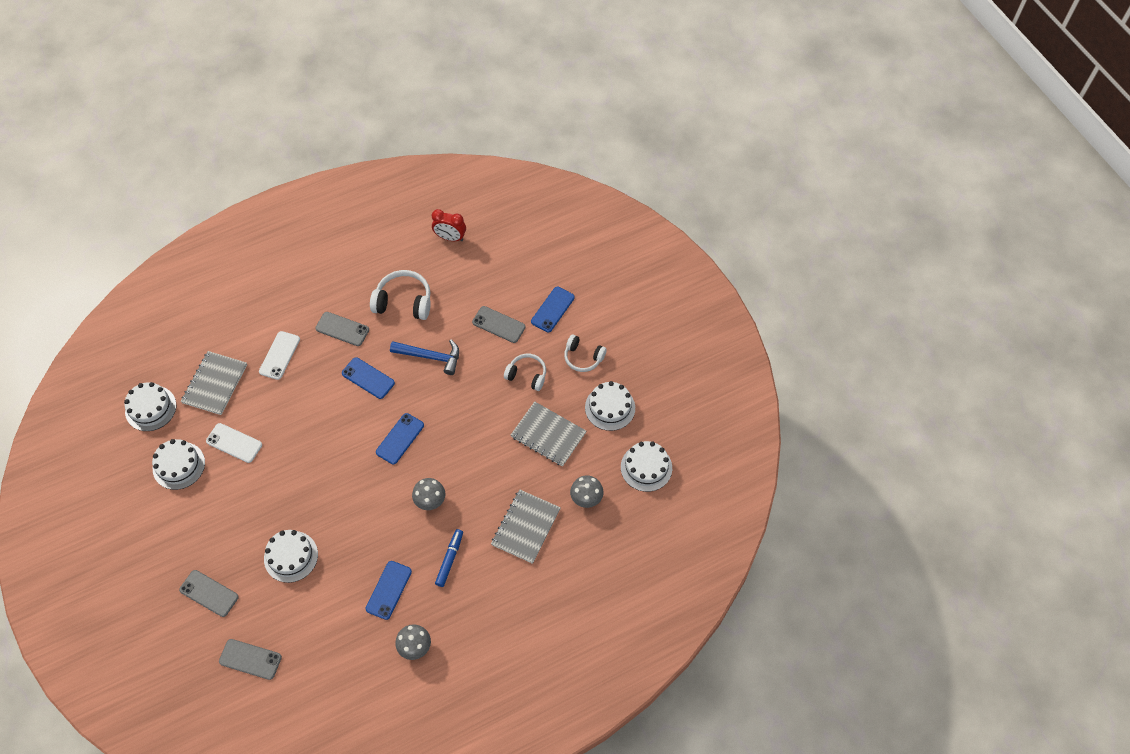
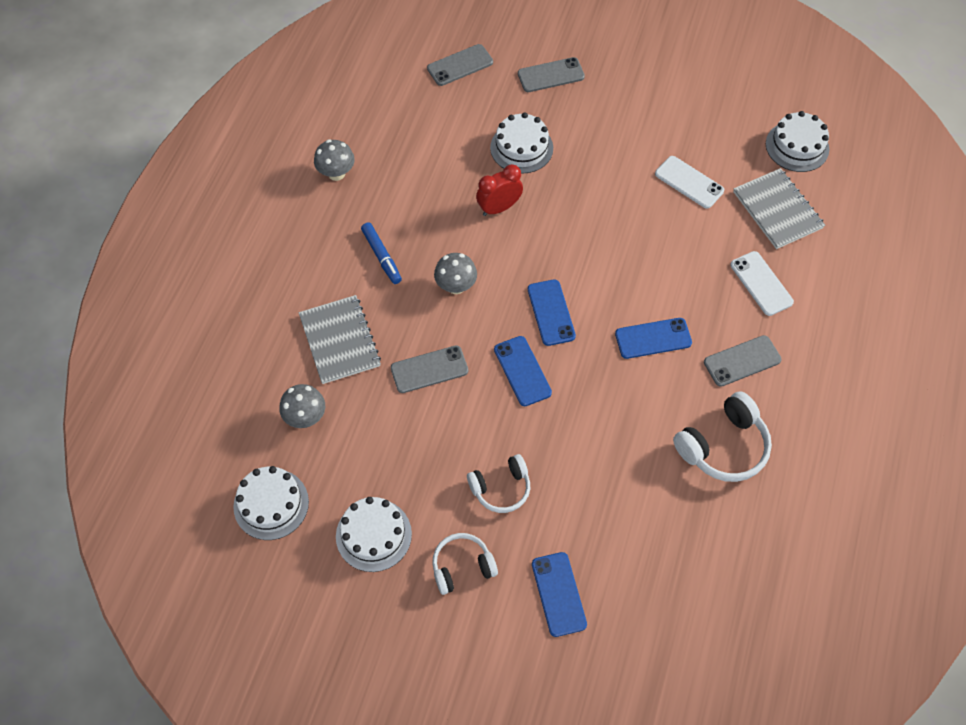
camera: 135 degrees right, 0 degrees up
(179, 465) = (707, 129): white cake -> none
(234, 443) = (689, 182): white phone -> white phone turned 60 degrees clockwise
(389, 590) = (408, 192): blue phone -> blue phone (522, 371)
(430, 357) = (621, 414): blue hammer -> none
(450, 238) = (776, 572): red clock -> red clock (499, 208)
(498, 324) = (596, 517): grey phone -> grey phone (429, 369)
(548, 435) = (410, 445): grey notebook -> none

